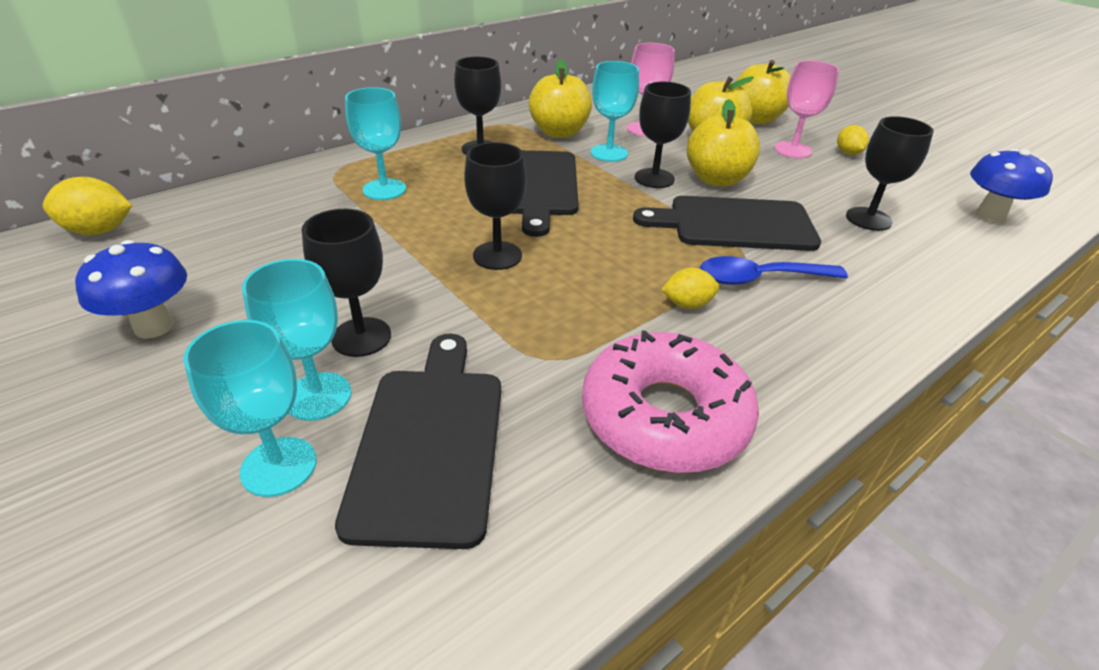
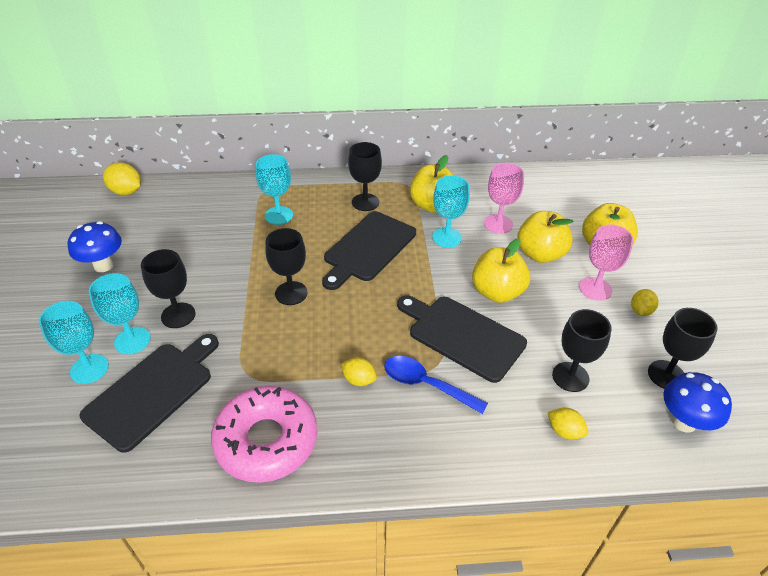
camera: 35 degrees right, 5 degrees up
(654, 178) = (452, 273): black goblet -> black goblet (666, 375)
(925, 261) = (564, 431): none -> yellow lemon

